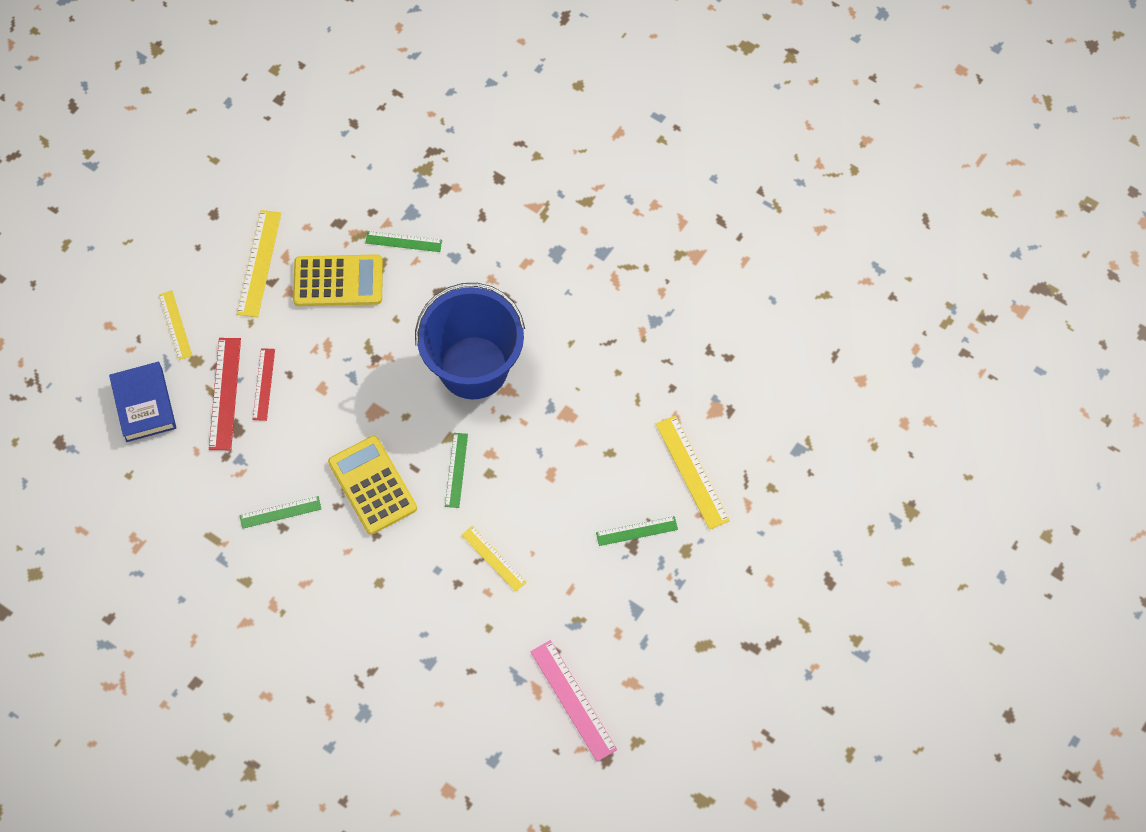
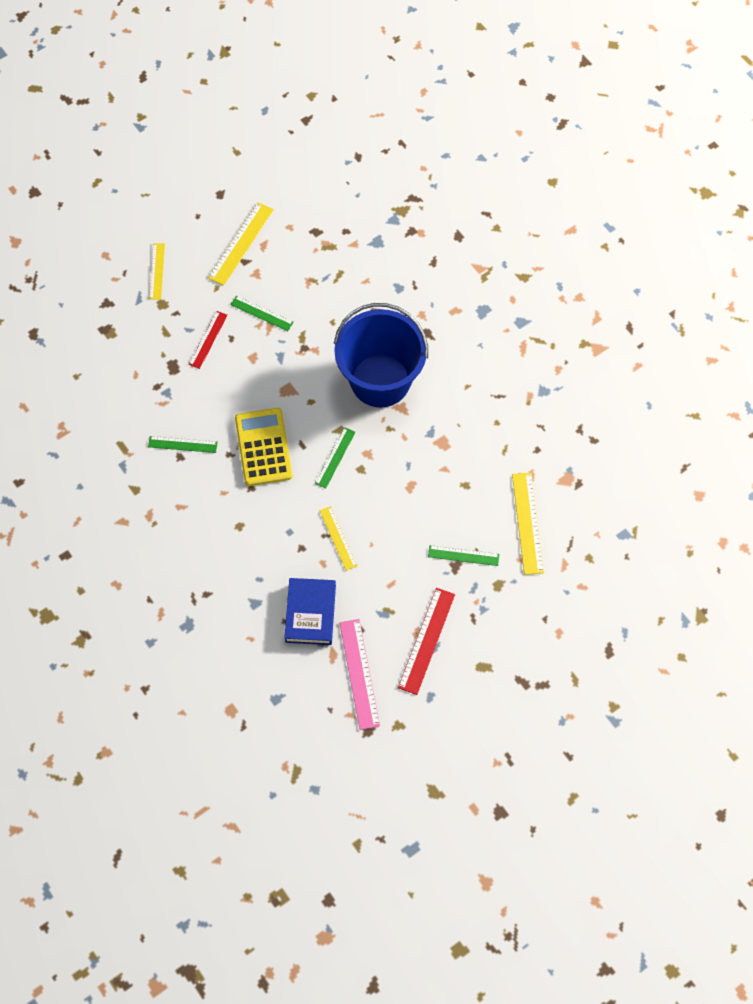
camera: 20 degrees right, 0 degrees up
(144, 404) = (109, 325): blue book -> blue book (310, 613)
(225, 393) = (175, 337): red ruler -> red ruler (426, 640)
(338, 281) = (298, 277): yellow calculator -> none
(403, 242) = (362, 263): green ruler -> green ruler (262, 313)

